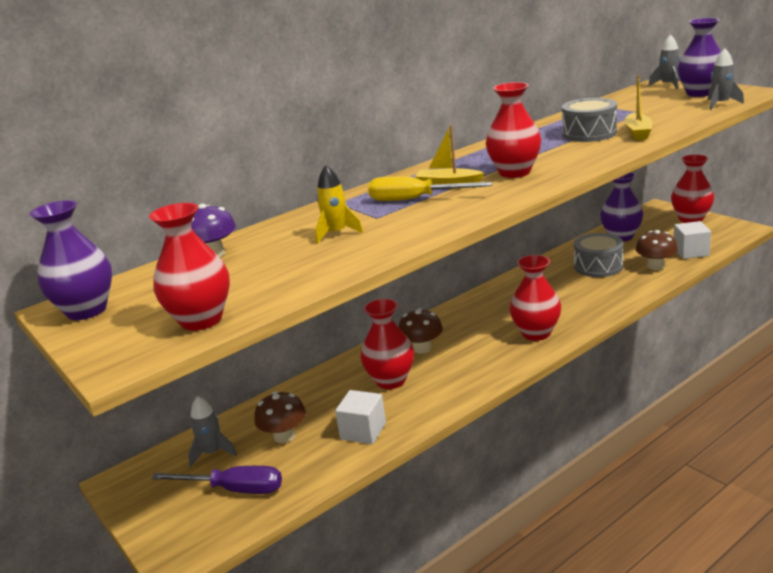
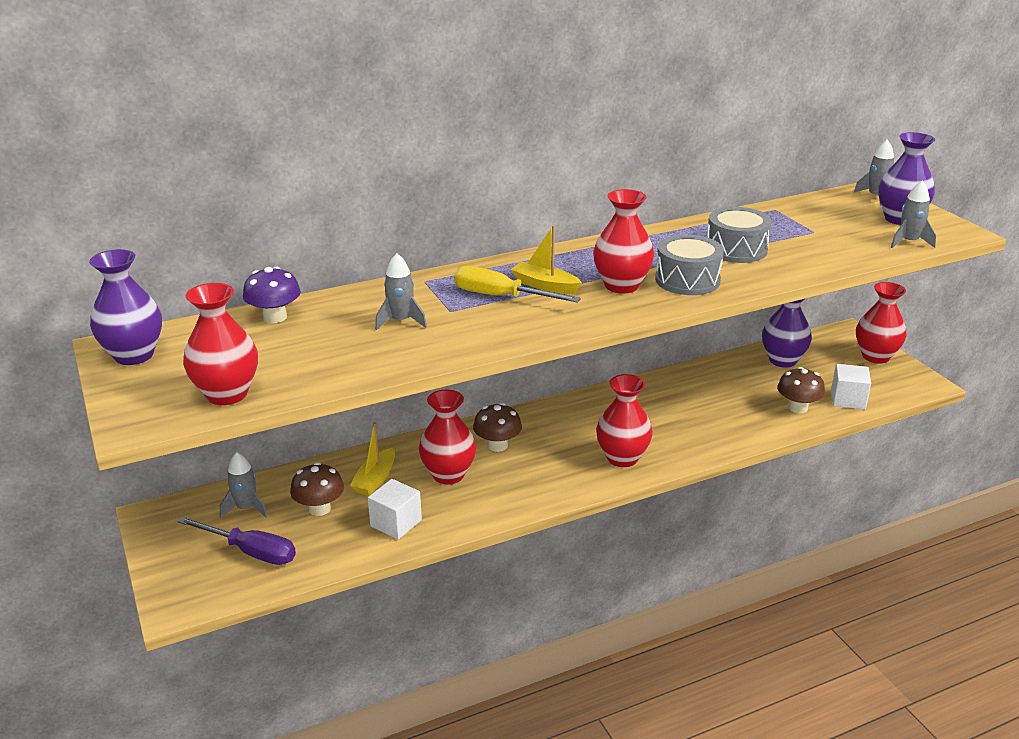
camera: 10 degrees right, 5 degrees up
(336, 233) = (401, 321): yellow rocket -> grey rocket
(598, 266) = (735, 392): grey drum -> grey drum (687, 280)
(638, 133) = (787, 262): yellow boat -> yellow boat (375, 479)

